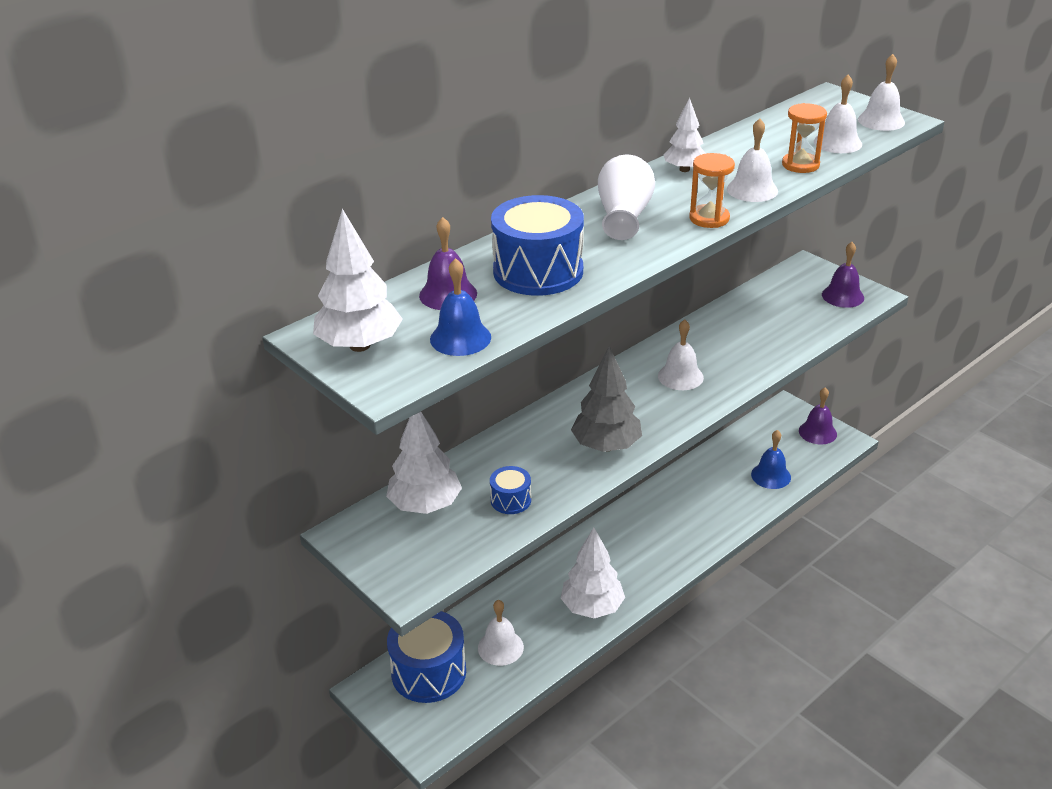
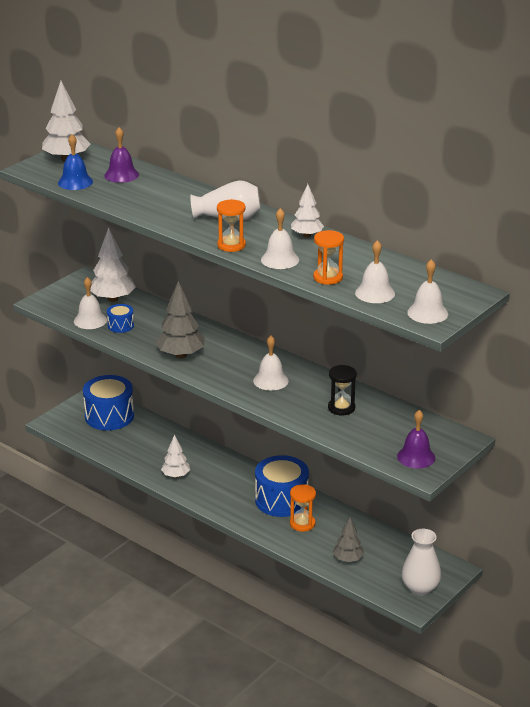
camera: 80 degrees right, 5 degrees down
(500, 647) = (133, 441): white bell -> white bell (90, 320)
(538, 271) = (151, 196): blue drum -> blue drum (281, 500)
(592, 607) = (176, 475): white tree -> white tree, size x0.62
(704, 503) = (302, 523): none -> orange hourglass
(745, 332) = (341, 408): none -> black hourglass
(771, 475) = (348, 559): blue bell -> grey tree
(817, 432) = (420, 588): purple bell -> white vase

